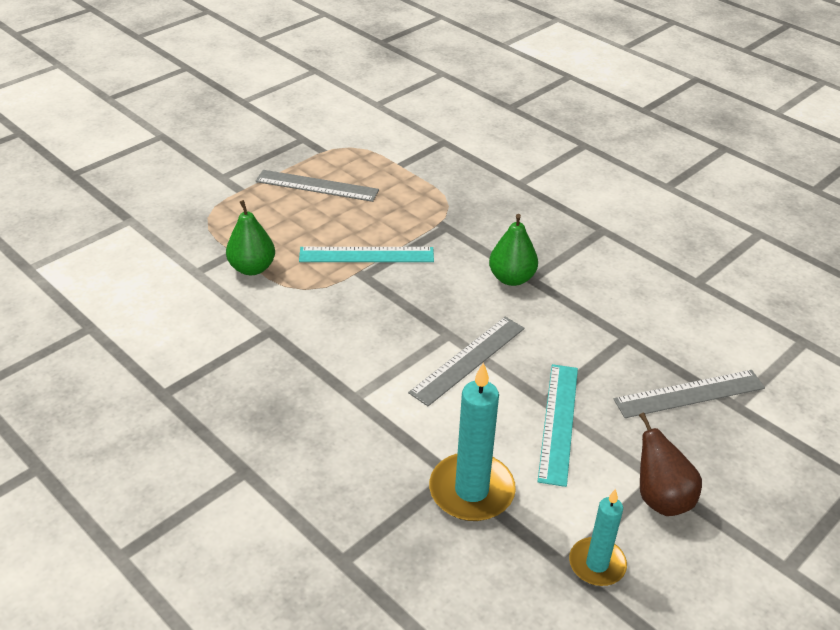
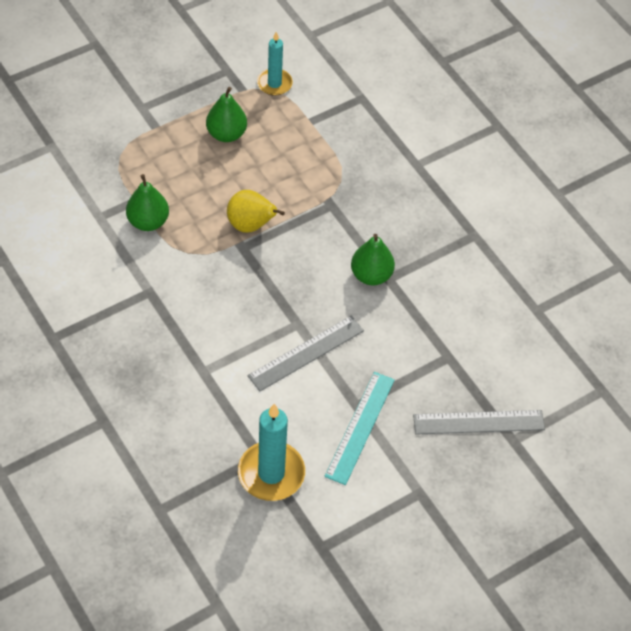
camera: 10 degrees right, 15 degrees up
(317, 185) = (226, 134): grey ruler -> green pear
(366, 255) = (251, 225): turquoise ruler -> yellow pear
(597, 564) = (345, 552): turquoise candle -> turquoise candle (274, 83)
(661, 498) = (415, 510): brown pear -> none

